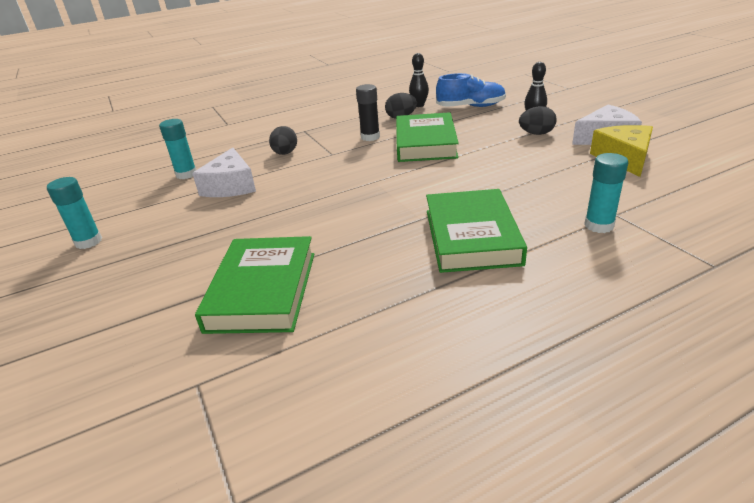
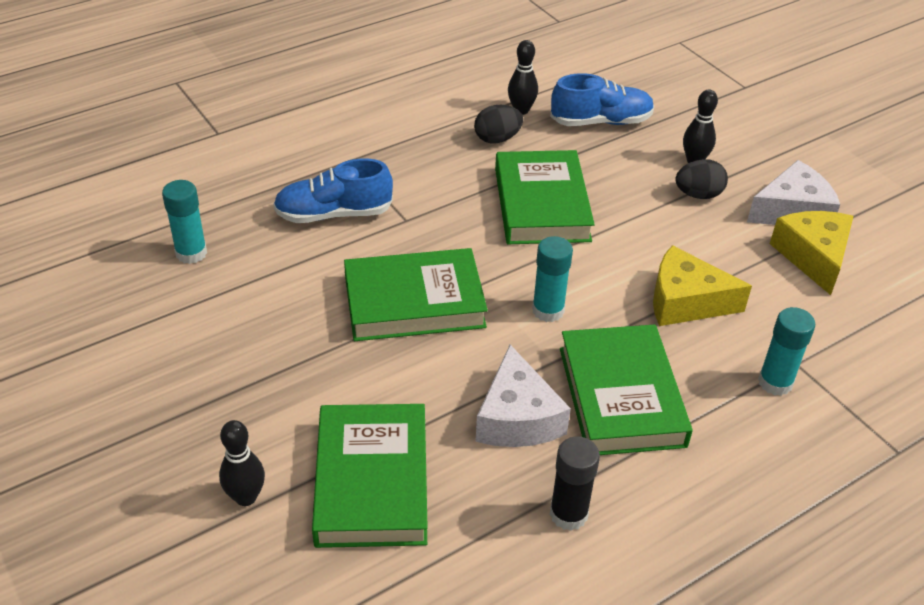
camera: 10 degrees left, 10 degrees up
(88, 242) = (95, 389): turquoise glue stick -> turquoise glue stick (548, 310)
(162, 301) = (246, 497): none -> black bowling pin
(230, 186) = (269, 283): white cheese -> white cheese (517, 418)
(285, 153) = (333, 214): black egg -> blue shoe
(326, 191) = (414, 302): none -> green book
(370, 137) = (457, 184): black glue stick -> black glue stick (568, 514)
(526, 184) = (685, 301): none -> yellow cheese

